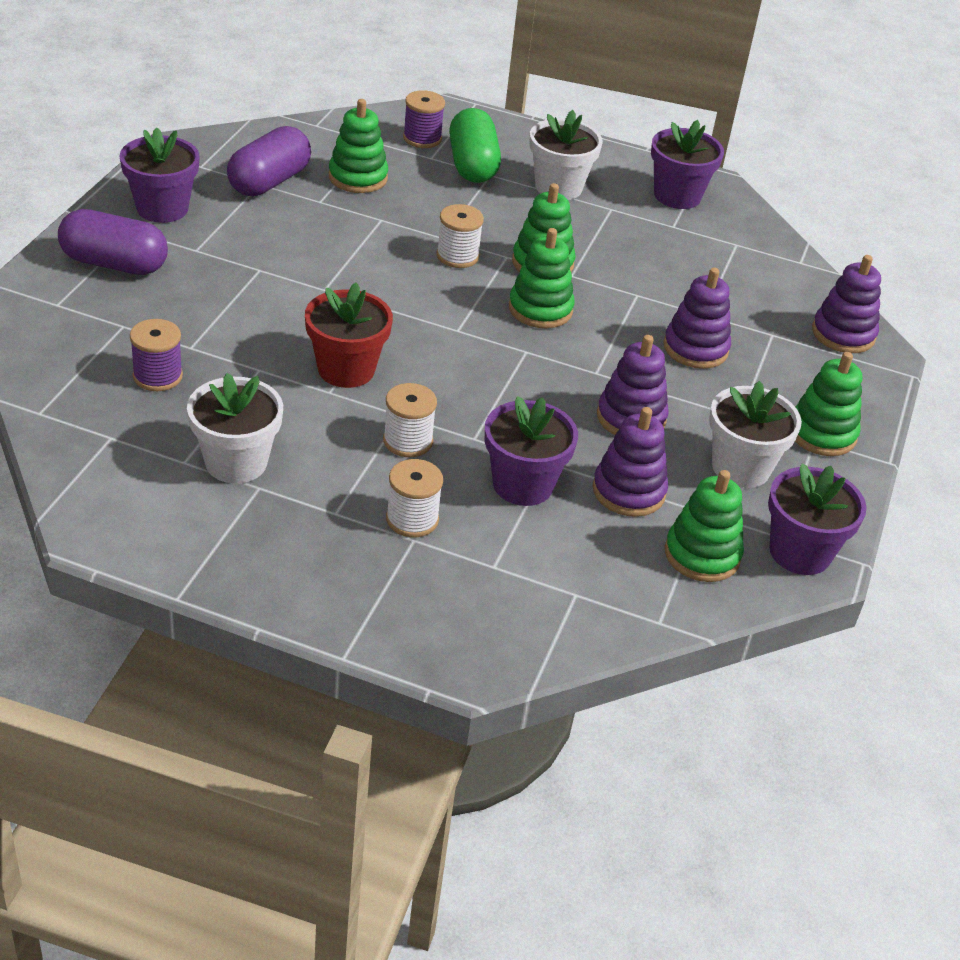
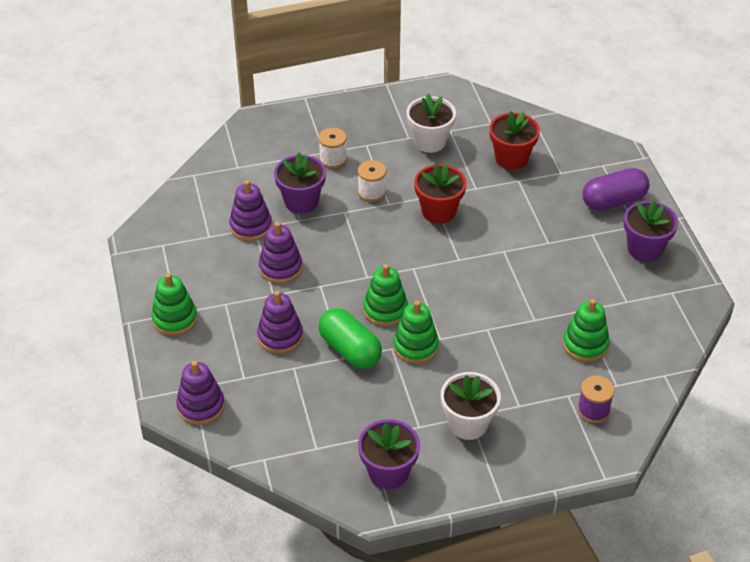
camera: 150 degrees right, 5 degrees up
(157, 376) = (511, 158): purple spool -> red flower pot
(269, 181) = (624, 306): purple capsule -> none
(457, 256) = (465, 319): white spool -> none
(472, 165) = (537, 406): green capsule -> green capsule (350, 349)
(702, 555) = (195, 214): green stacking toy -> none
(740, 467) = (205, 271): white flower pot -> none
(800, 552) = (149, 241): purple flower pot -> none

